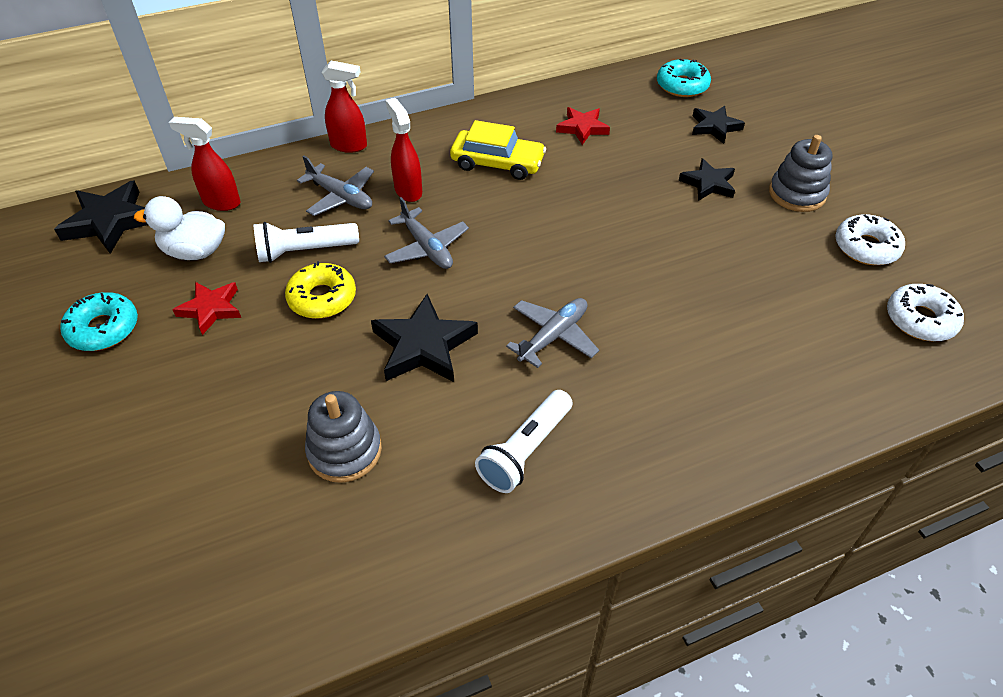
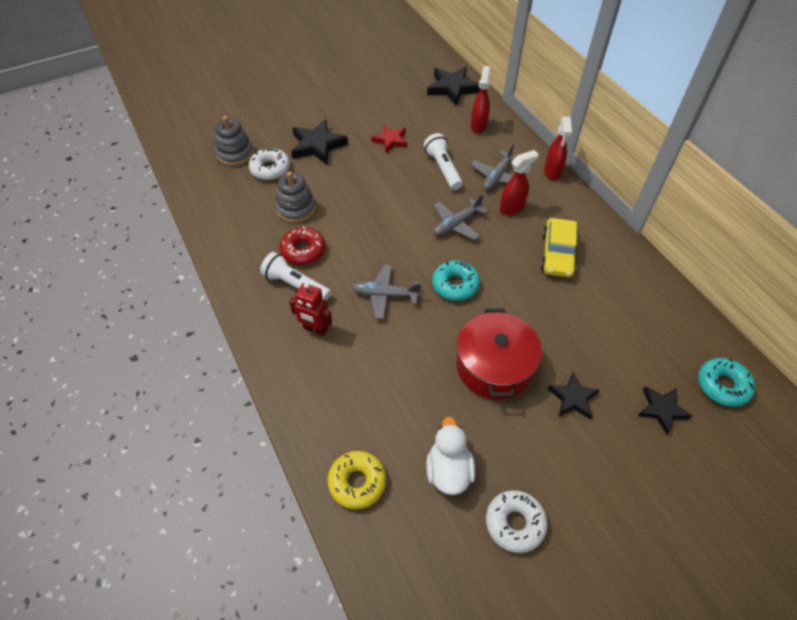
camera: 85 degrees right, 5 degrees up
(103, 329) = (372, 106): turquoise donut -> turquoise donut (455, 285)
(195, 252) = (434, 125): white duck -> white duck (448, 470)
(322, 298) = (404, 182): yellow donut -> yellow donut (357, 482)
(423, 345) = (371, 232): black star -> black star (317, 145)
(449, 439) = (303, 250): none -> red donut
(553, 336) = (385, 295): grey plane -> grey plane turned 150 degrees clockwise
(582, 128) = (622, 306): red star -> none
(616, 423) = (315, 329): none -> red robot
(670, 239) = (494, 366): none -> red pot
(797, 194) = (578, 472): grey stacking toy -> grey stacking toy (235, 154)
(920, 320) = (428, 552): white donut -> white donut (270, 169)

